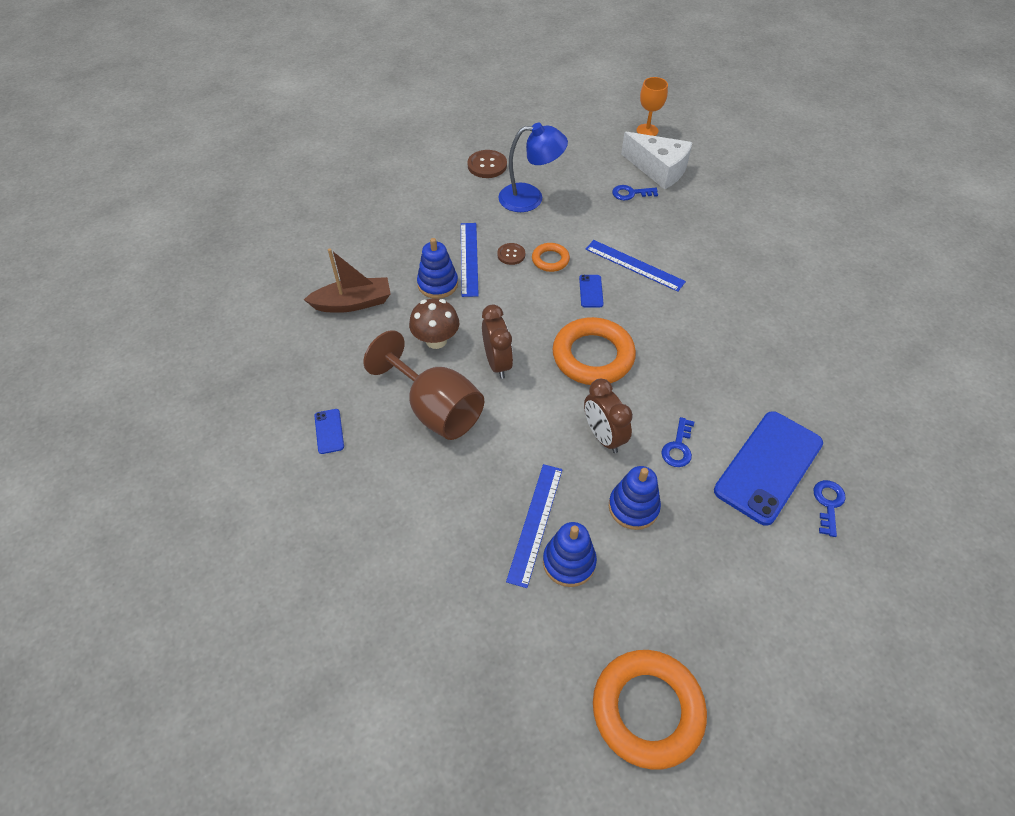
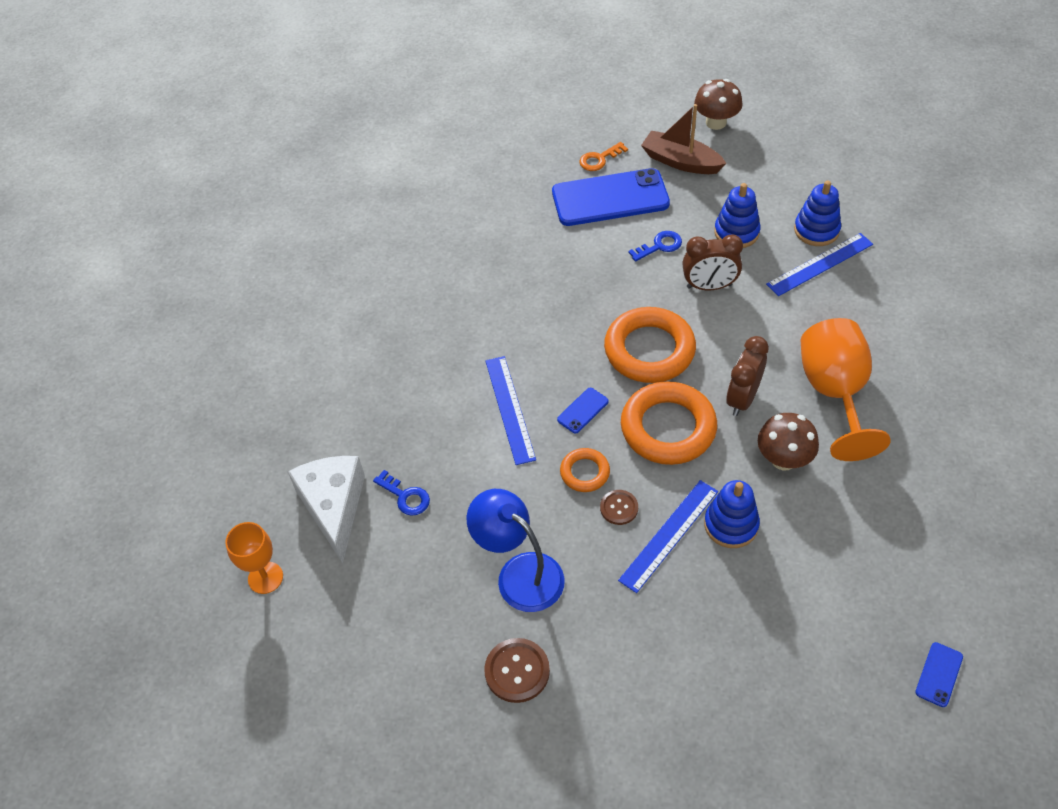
camera: 135 degrees left, 0 degrees up
(329, 431) = (950, 433): blue phone -> blue phone (939, 674)
(353, 303) = (843, 564): brown boat -> brown boat (681, 162)
(435, 409) = (834, 393): brown goblet -> orange goblet
(603, 436) = (709, 286): brown clock -> brown clock turned 75 degrees clockwise
(647, 710) = (835, 143): orange ring -> orange ring (668, 428)
(789, 642) = (716, 122): none -> brown mushroom
(828, 503) = (599, 159): blue key -> orange key

